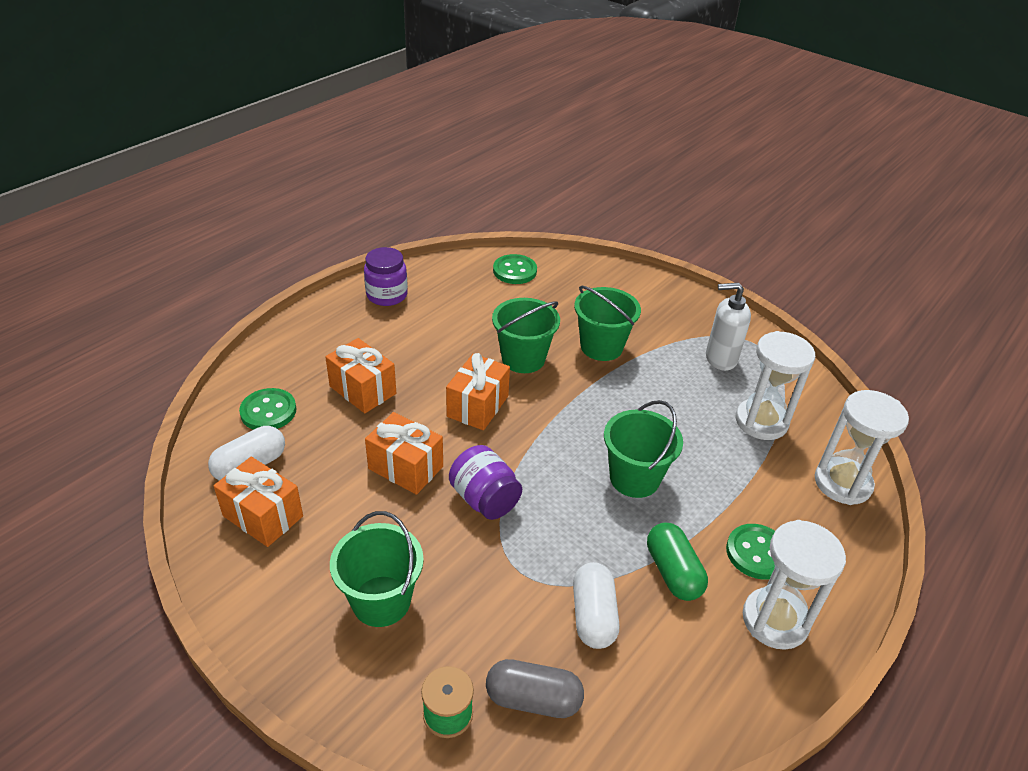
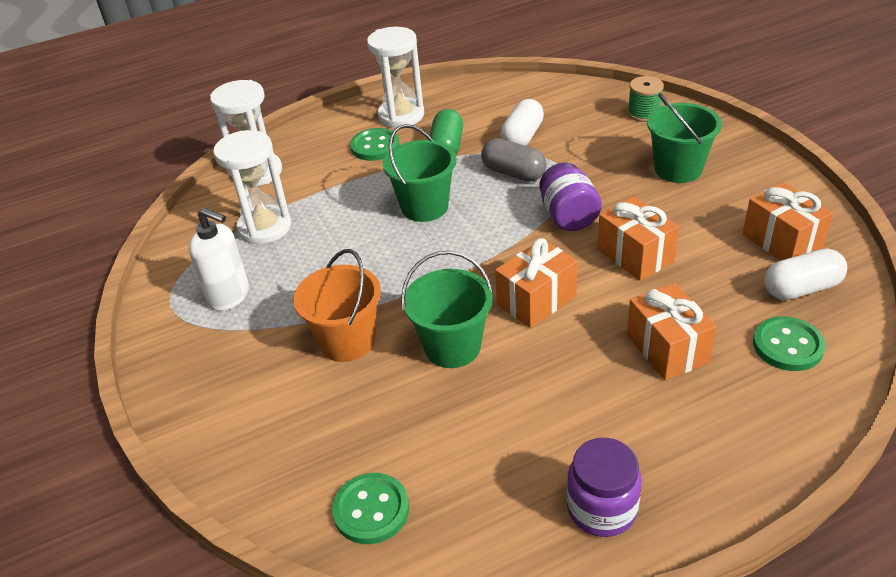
camera: 150 degrees left, 0 degrees up
(533, 699) = (586, 110): grey capsule -> grey capsule (513, 173)
(601, 347) = (347, 341): green bucket -> orange bucket

